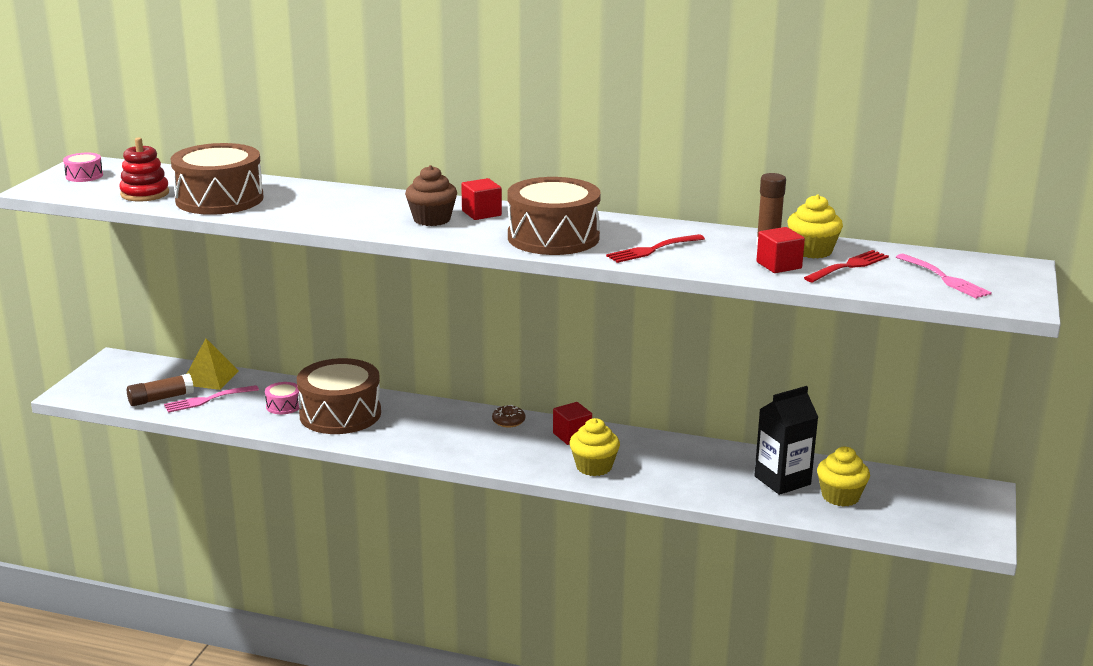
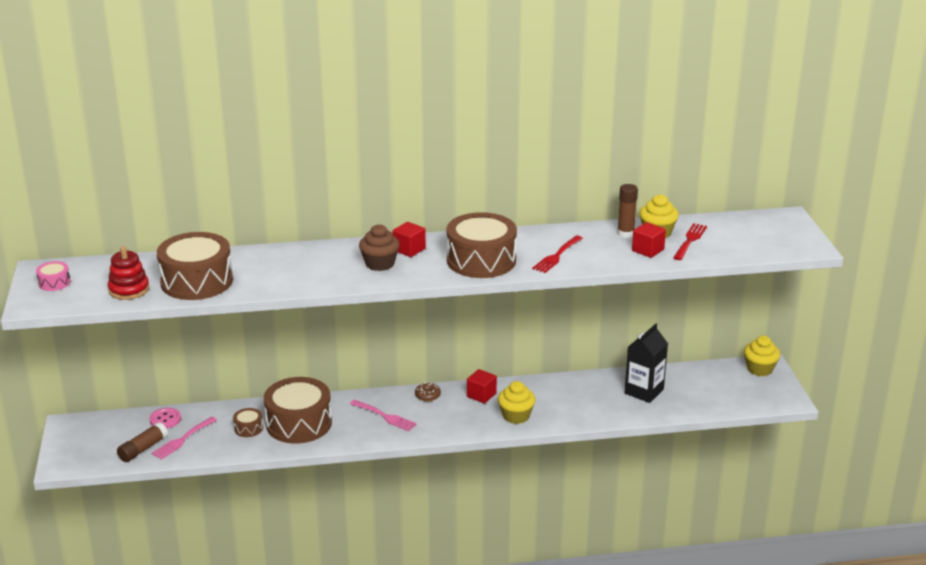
camera: 25 degrees left, 5 degrees up
(210, 377) = (165, 419): yellow pyramid -> pink button
(283, 406) = (248, 428): pink drum -> brown drum
(840, 496) = (687, 393): yellow cupcake -> yellow cupcake (759, 369)
(944, 278) = (753, 237): pink fork -> pink fork (385, 416)

